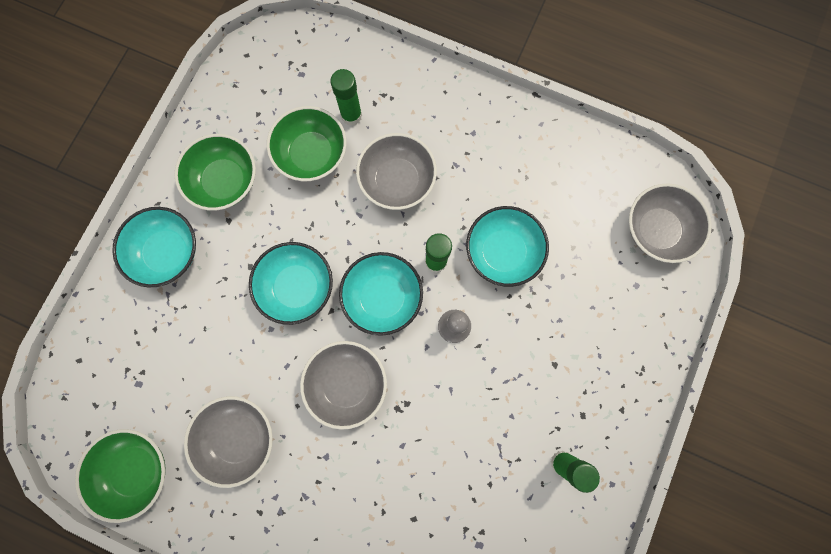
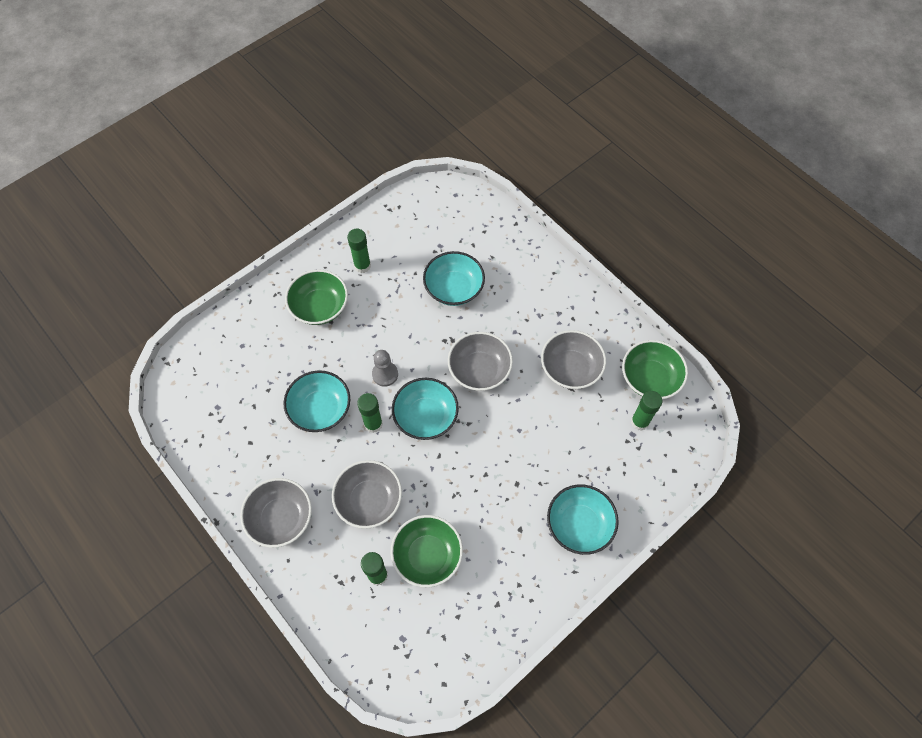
camera: 155 degrees left, 15 degrees down
(133, 403) = (639, 422): none -> green glue stick
(225, 181) = (510, 565): green bowl -> green bowl (319, 307)
(297, 287) = (486, 452): turquoise bowl -> turquoise bowl (454, 288)
(657, 230) = (200, 375): grey bowl -> grey bowl (281, 518)

